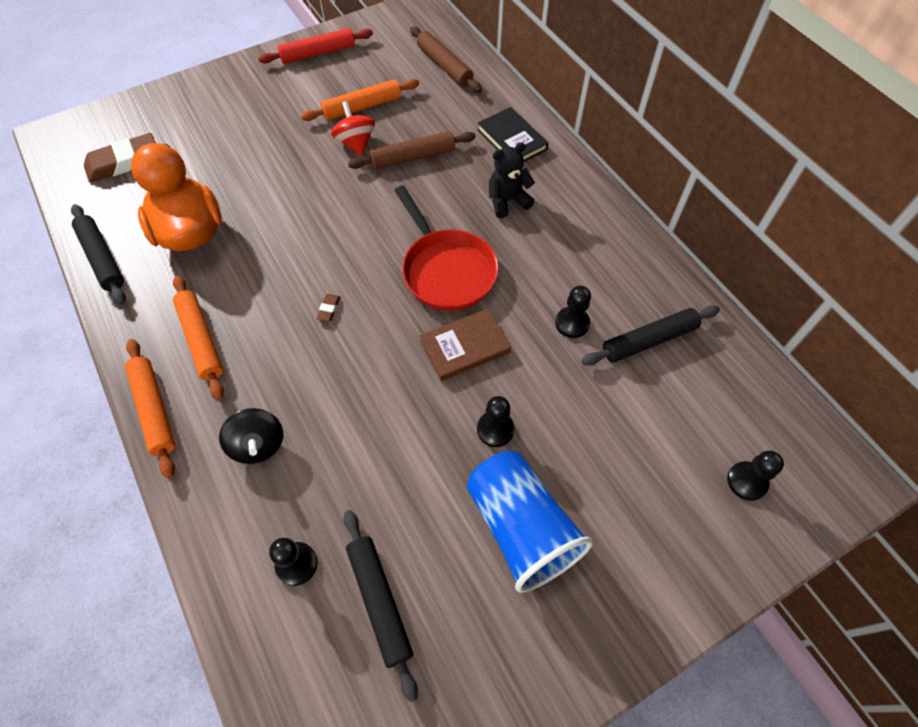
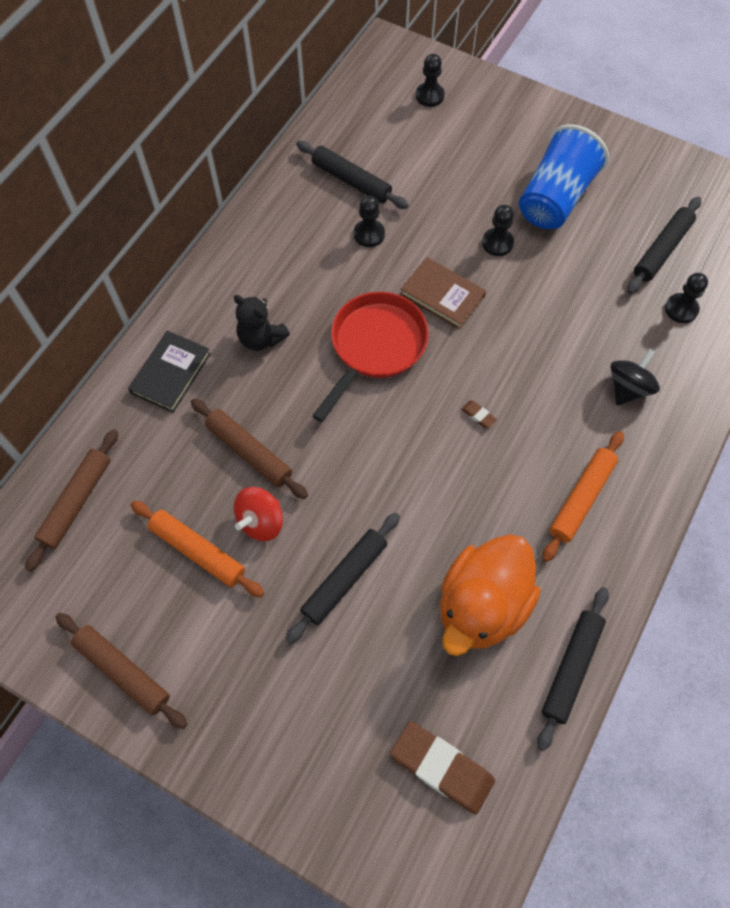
camera: 120 degrees left, 5 degrees up
(154, 410) = (664, 486): orange rolling pin -> none
(277, 168) = (344, 579): none -> black rolling pin
(318, 53) = (123, 671): red rolling pin -> brown rolling pin
(329, 309) = (478, 415): brown eraser -> brown eraser turned 60 degrees clockwise

